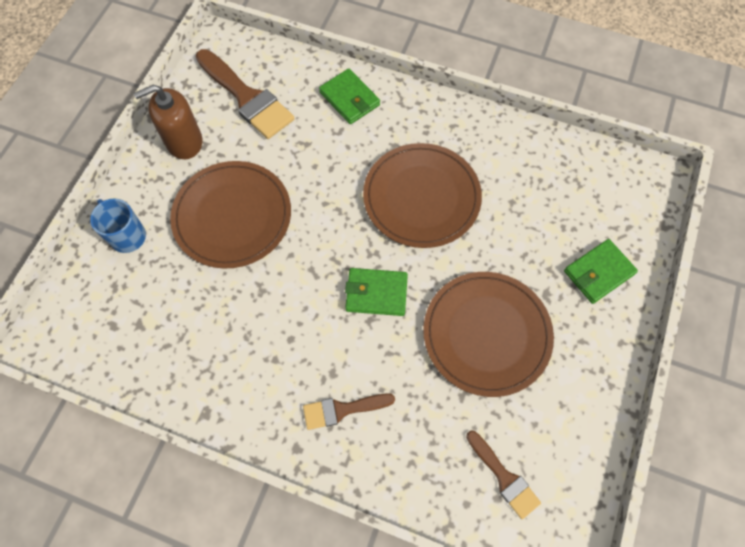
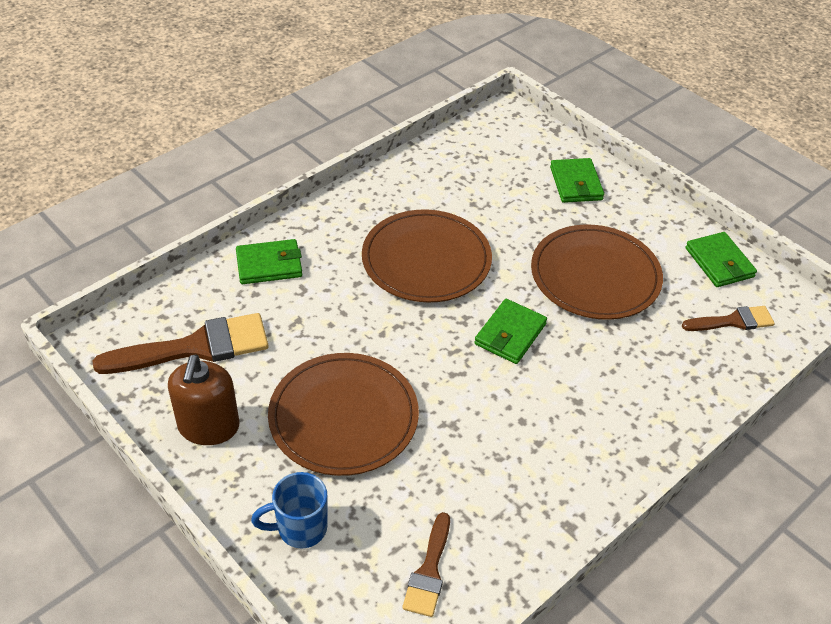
camera: 65 degrees left, 20 degrees down
(342, 409) = (619, 408): brown brush -> brown brush (429, 571)
(577, 440) = (719, 262): none -> green wallet

